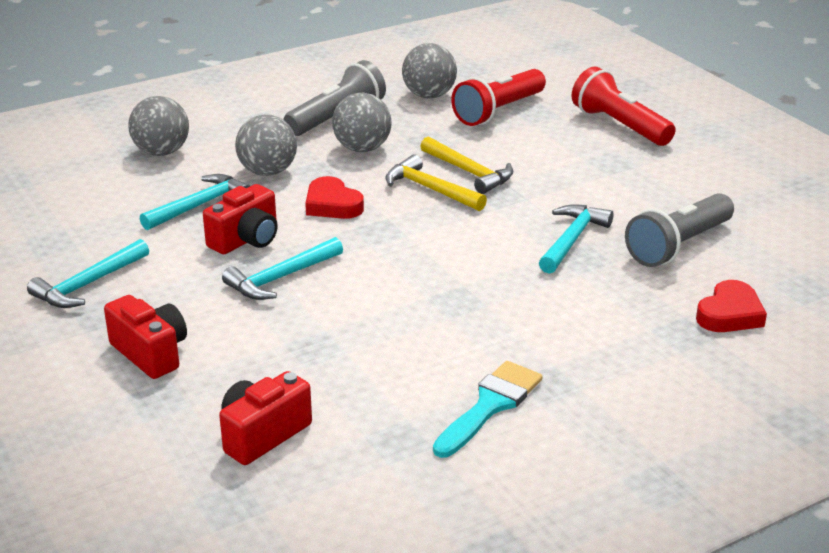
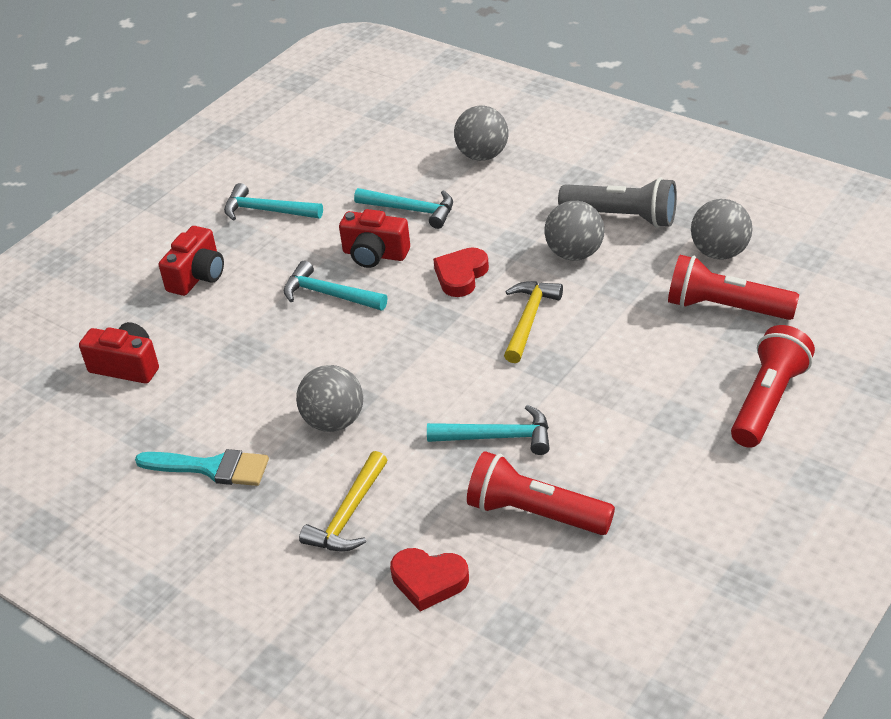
camera: 70 degrees right, 10 degrees up
(268, 172) = (491, 220): grey ball -> grey ball (334, 421)
(469, 172) = (579, 332): yellow hammer -> yellow hammer (348, 515)
(678, 246) = (534, 513): grey flashlight -> red flashlight

